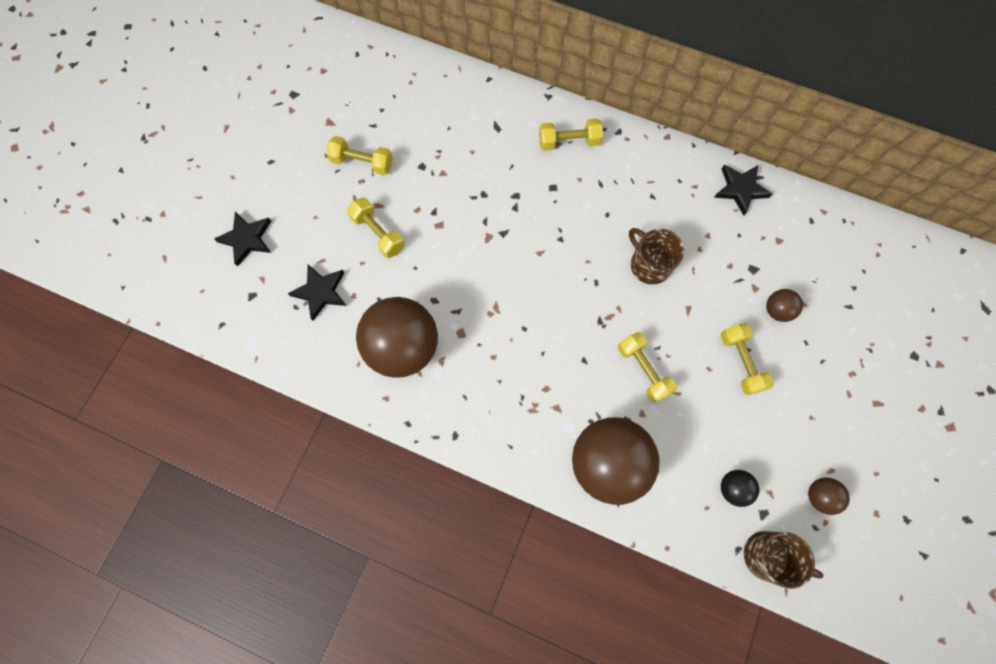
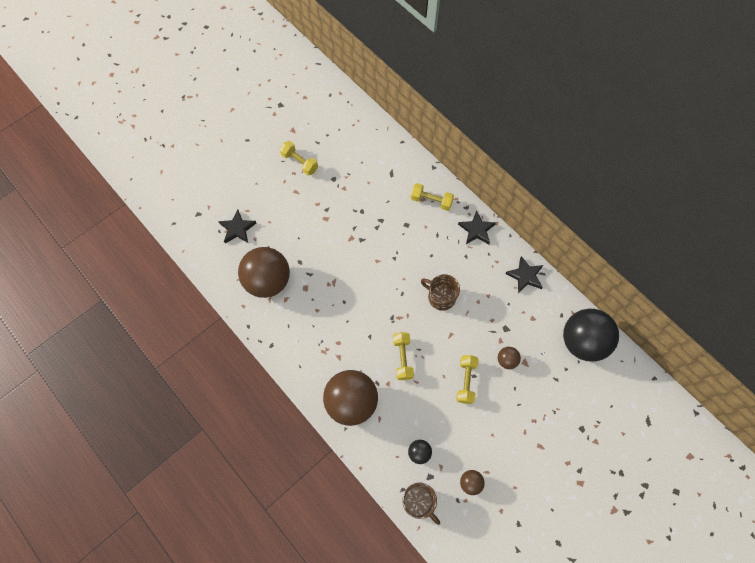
camera: 25 degrees right, 5 degrees down
(247, 239) = (211, 180): black star -> black star (476, 230)
(378, 233) = (287, 208): yellow dumbbell -> none
(649, 264) = (440, 297): brown mug -> brown mug turned 45 degrees counterclockwise
(855, 243) = (582, 342): none -> black ball

